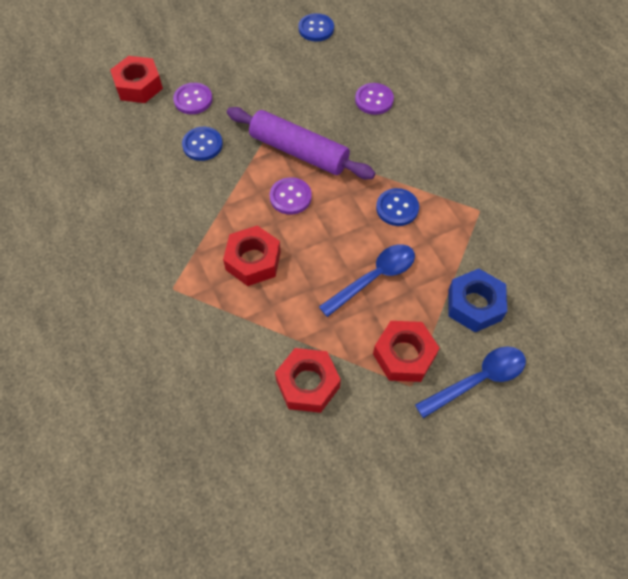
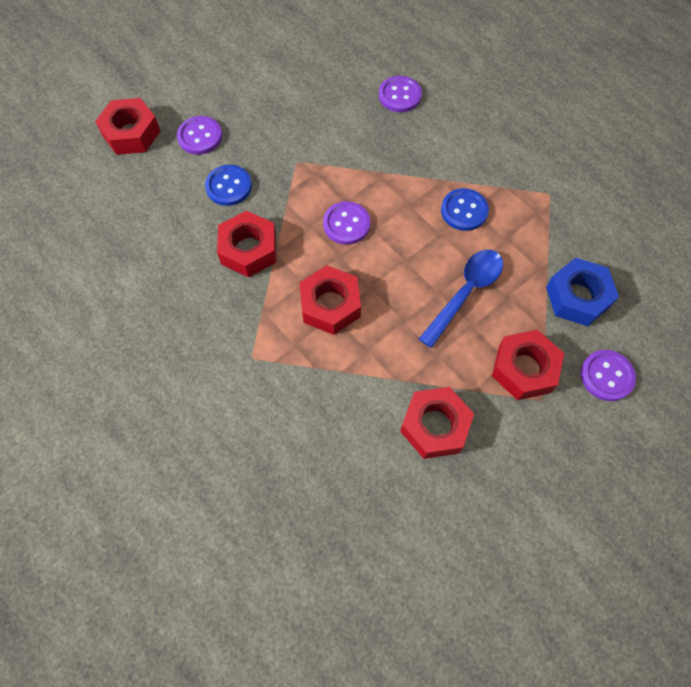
camera: 15 degrees left, 5 degrees up
(201, 199) = (249, 249): none -> red nut
(299, 151) = (338, 171): purple rolling pin -> none
(316, 29) = (309, 27): blue button -> none
(477, 380) = (606, 376): blue spoon -> purple button

